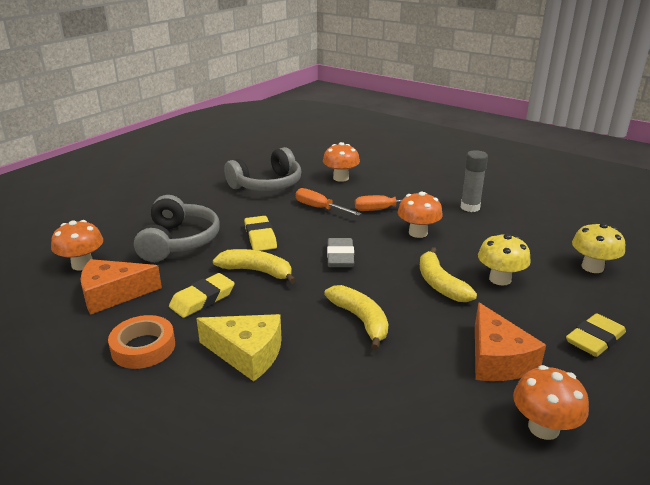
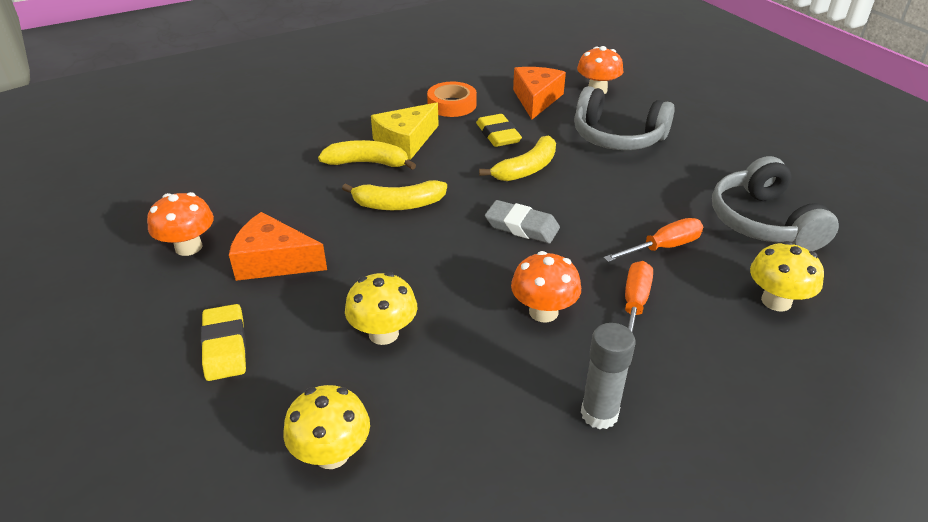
camera: 115 degrees right, 10 degrees up
(260, 237) = (601, 185): yellow eraser -> none
(341, 178) = (776, 301): orange mushroom -> yellow mushroom
(440, 284) = (413, 278): yellow banana -> yellow banana (367, 163)

